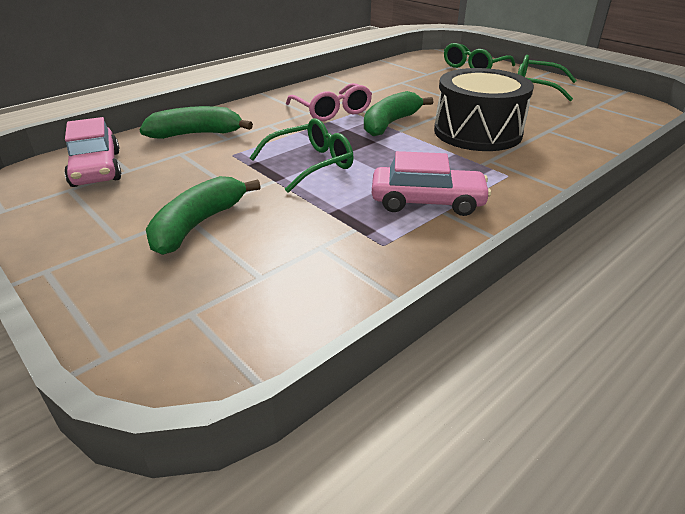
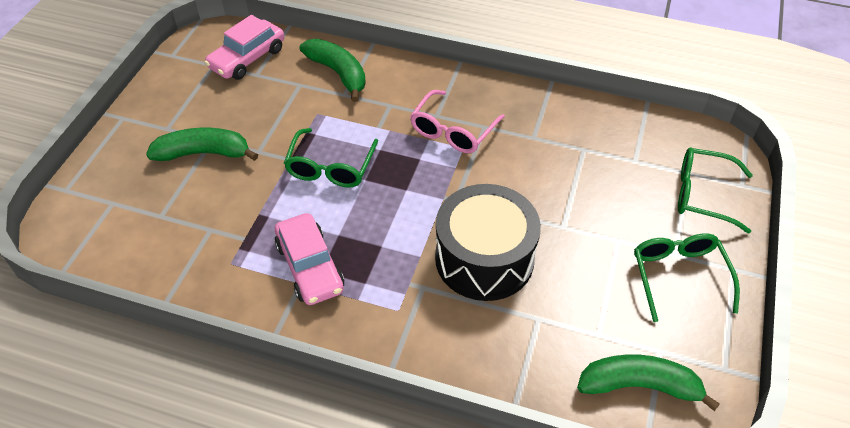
camera: 60 degrees right, 15 degrees up
(311, 164) = (330, 167): green glasses -> green glasses turned 75 degrees clockwise
(390, 123) = (456, 184): green banana -> green banana (639, 386)

